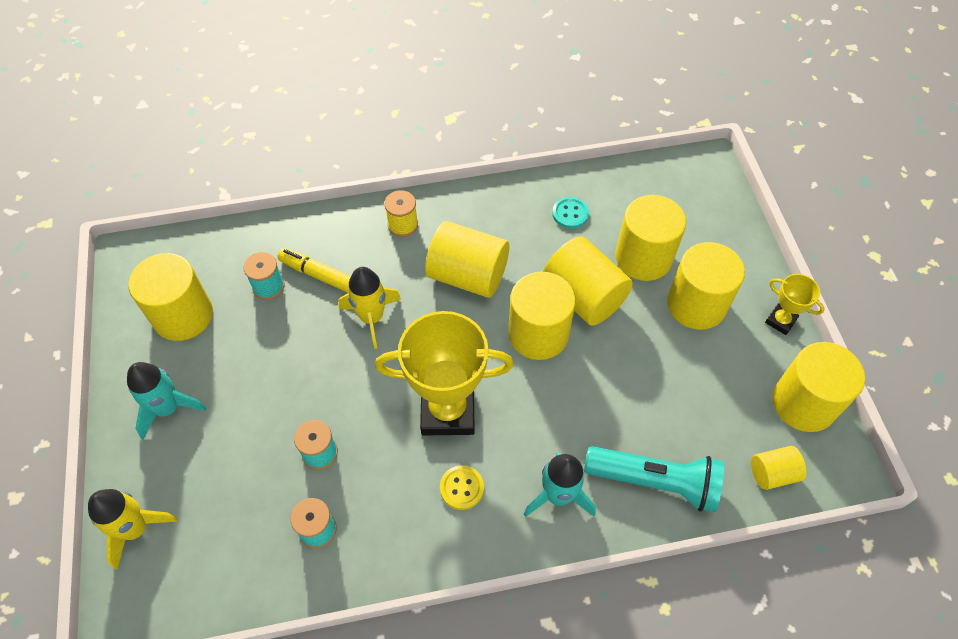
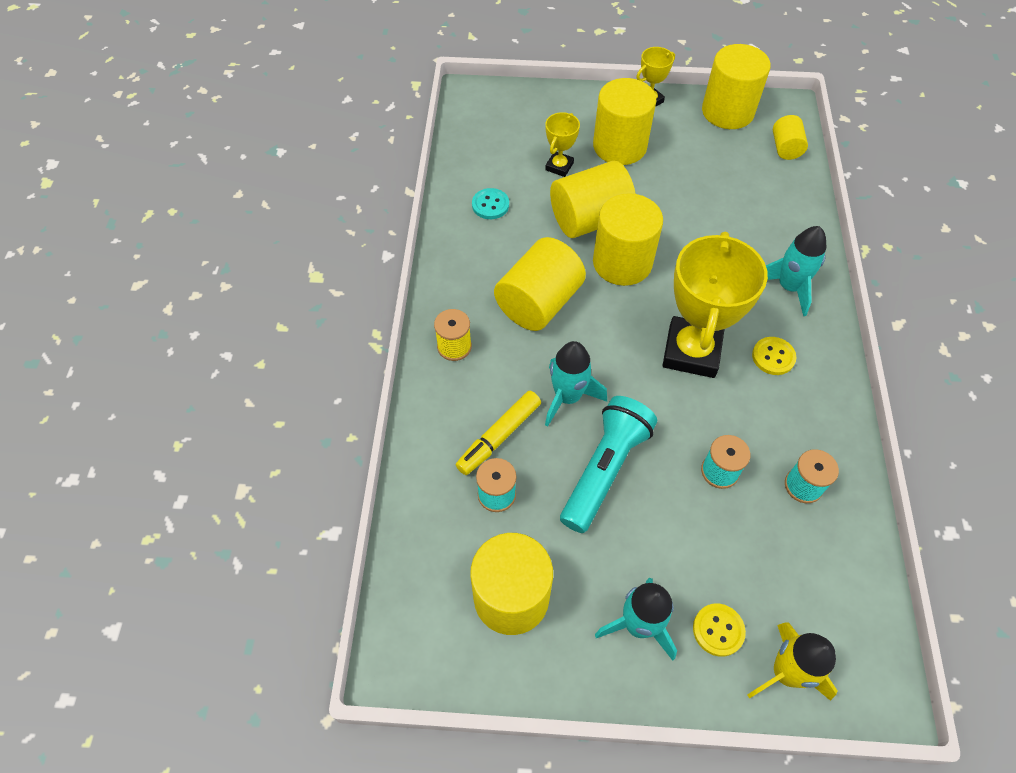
camera: 75 degrees left, 0 degrees up
(168, 470) = (718, 630): none -> yellow button
(372, 318) = (567, 397): yellow rocket -> turquoise rocket
(643, 257) = (559, 166): yellow cylinder -> yellow trophy
(655, 481) = (783, 220): turquoise flashlight -> turquoise flashlight (604, 470)

